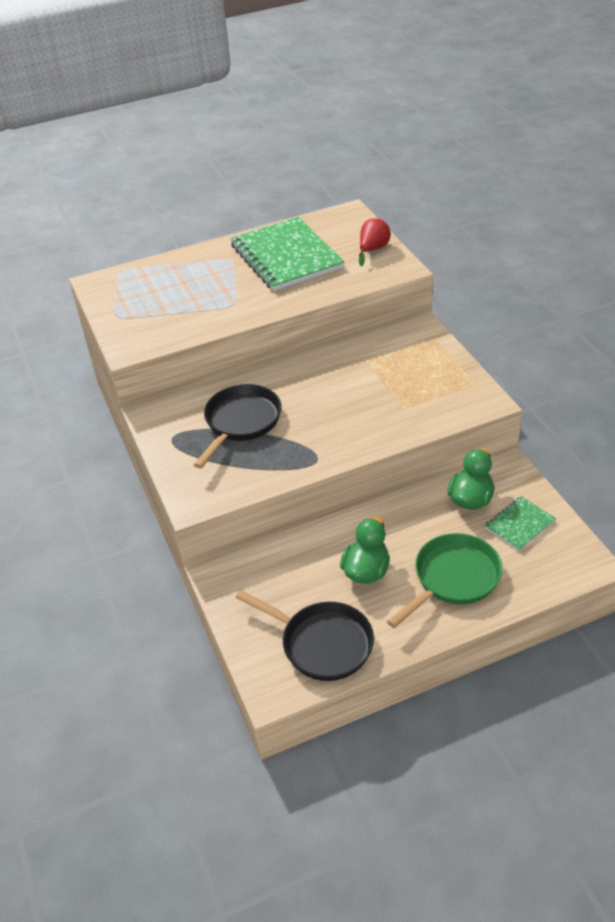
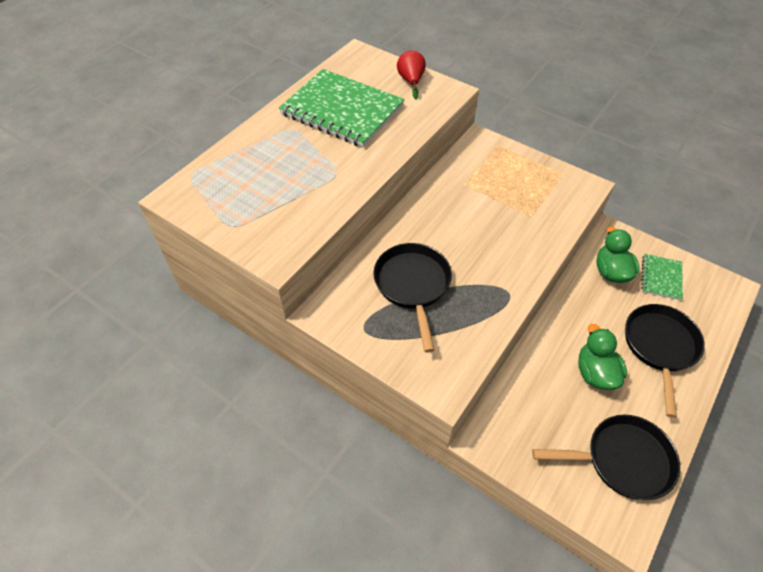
camera: 35 degrees left, 10 degrees up
(453, 579) = (660, 347): green pan -> black pan

